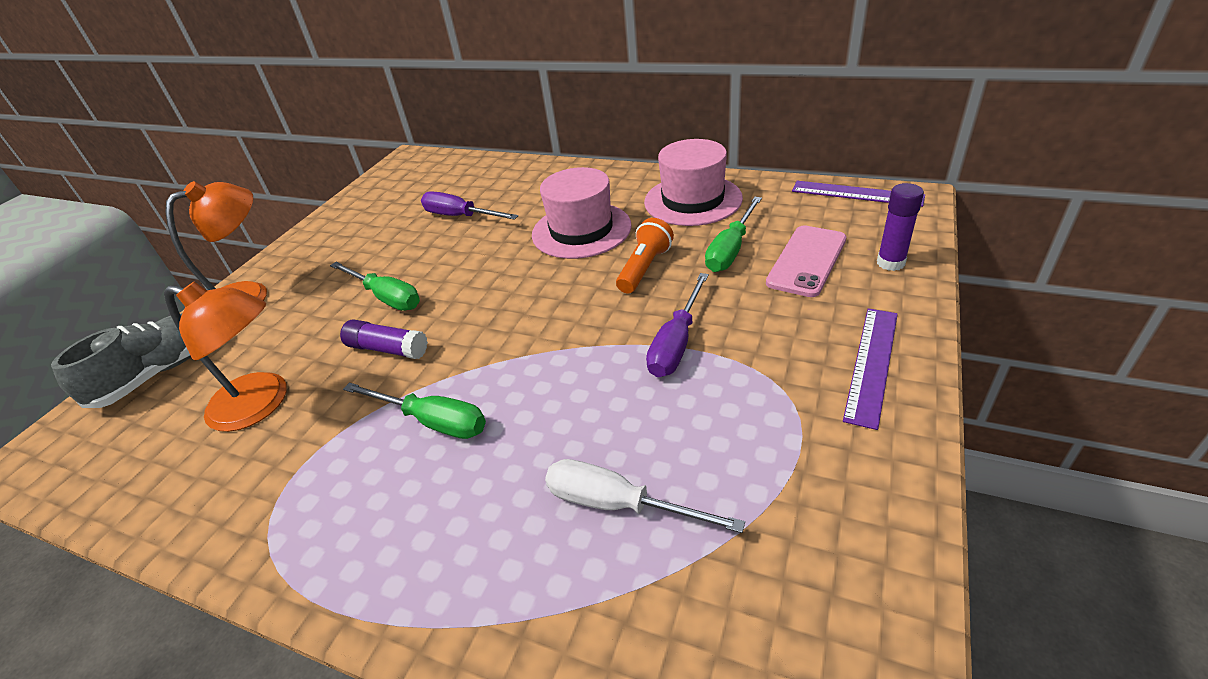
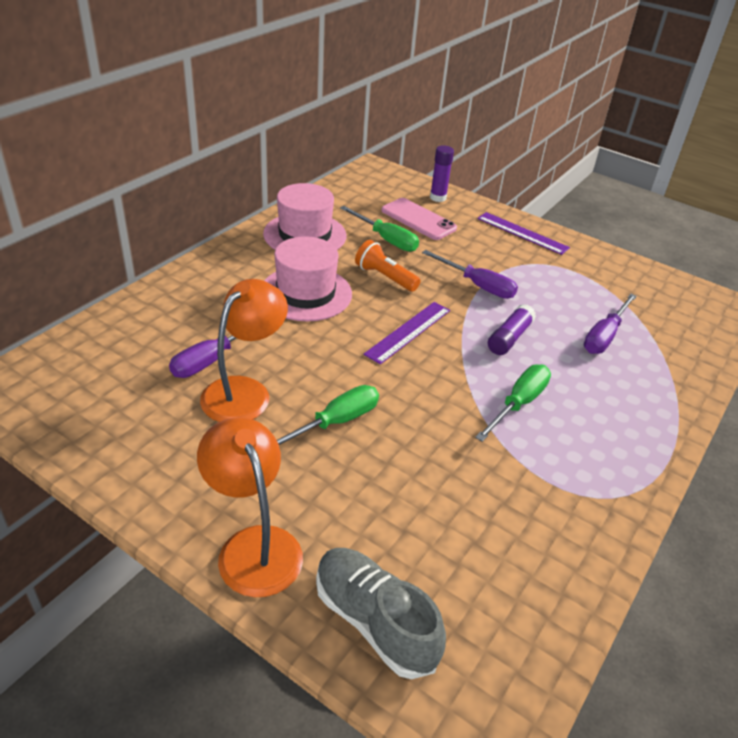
camera: 85 degrees left, 0 degrees up
(261, 404) = (464, 514): orange lamp -> orange lamp (245, 391)
(387, 349) = (419, 425): purple glue stick -> purple glue stick (509, 338)
(618, 504) = (604, 336): white screwdriver -> purple screwdriver
(856, 193) = (353, 180): purple ruler -> purple ruler (408, 332)

